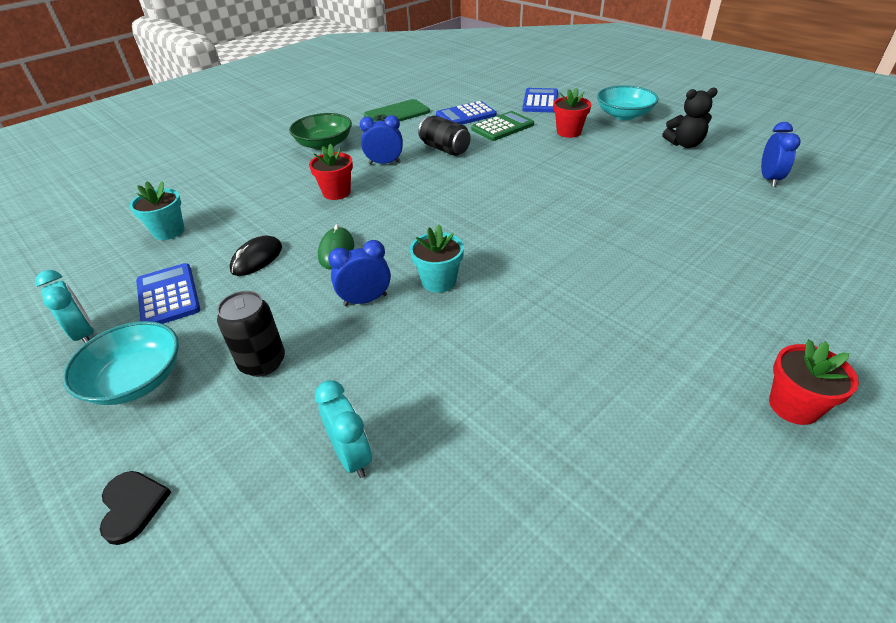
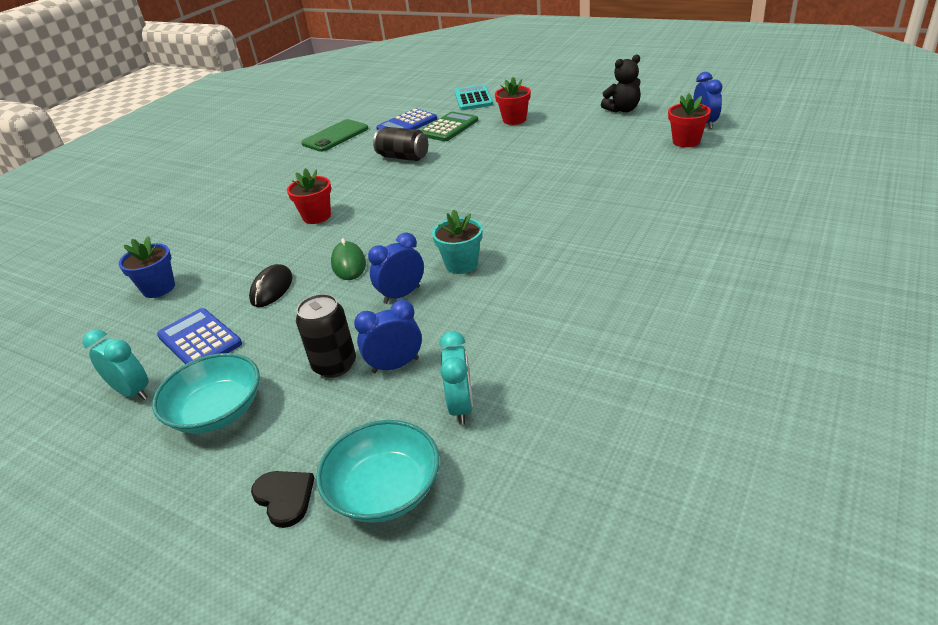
camera: 15 degrees left, 5 degrees down
(169, 231) = (159, 288): turquoise flower pot -> blue flower pot
(324, 144) = (275, 178): green bowl -> none
(352, 456) = (461, 406): turquoise clock -> turquoise clock turned 45 degrees clockwise
(384, 163) = (350, 181): blue clock -> blue clock (395, 365)
(540, 101) = (473, 98): blue calculator -> turquoise calculator
(624, 115) = (557, 96): turquoise bowl -> turquoise bowl (385, 490)
(793, 406) = (789, 278): red flower pot -> red flower pot (686, 141)

